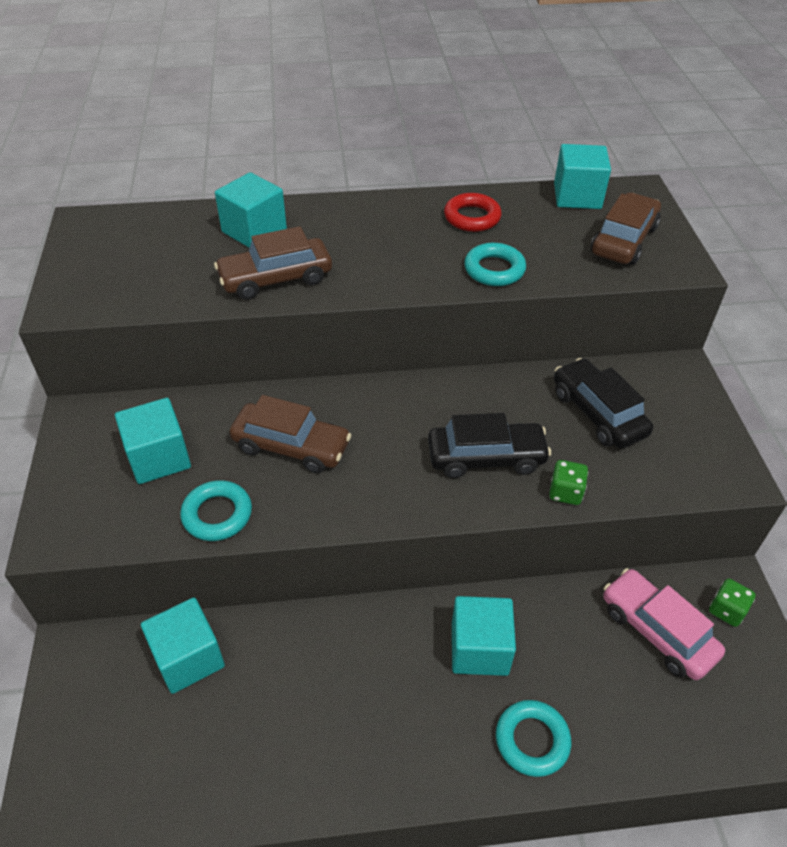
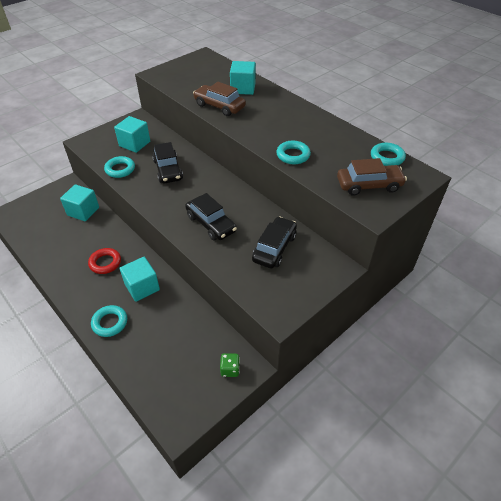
camera: 55 degrees right, 0 degrees up
(291, 446) = (168, 170): brown car -> black car
(472, 217) = (324, 134): red ring -> red ring (105, 263)
(565, 492) = (212, 256): green dice -> none
(577, 196) = (387, 157): turquoise cube -> turquoise ring
(657, 631) = (196, 345): pink car -> none

